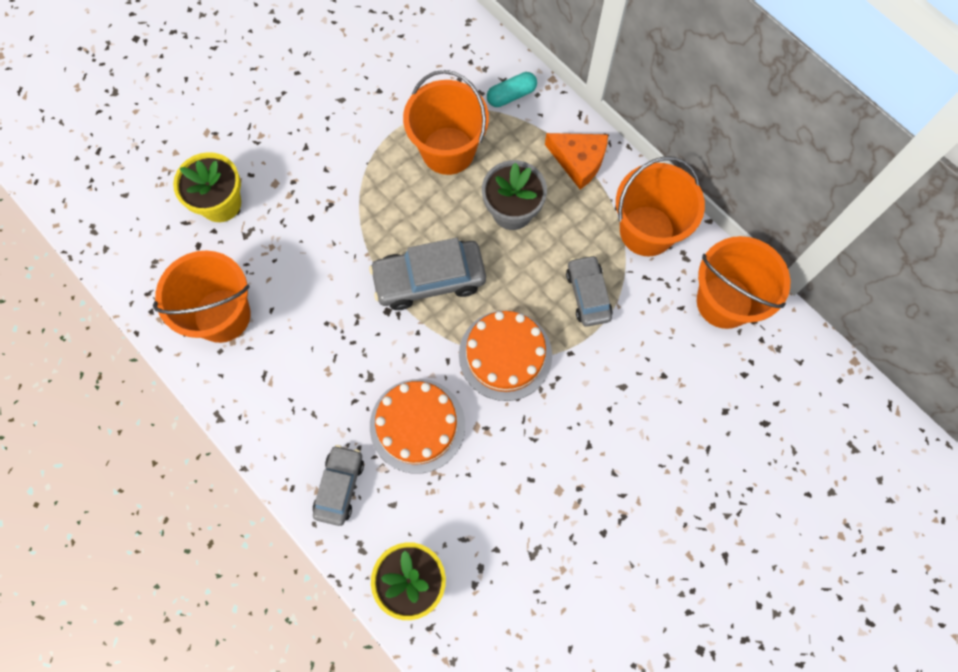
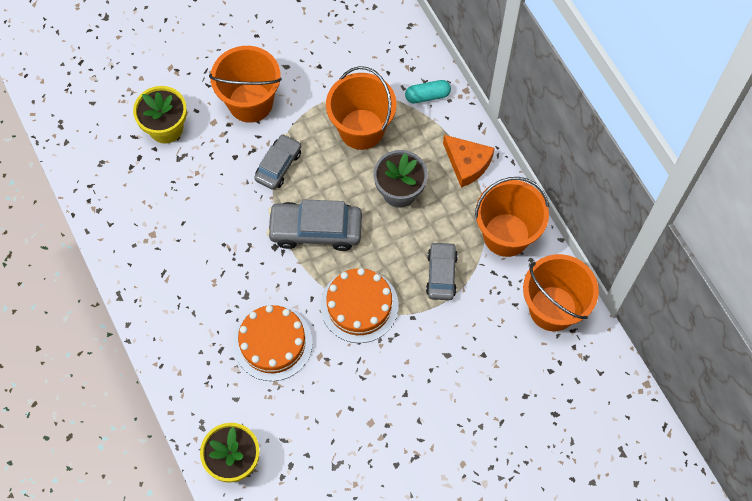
camera: 15 degrees right, 5 degrees down
(222, 315) = (143, 217): orange bucket -> orange bucket (250, 102)
(339, 486) = (198, 374): grey car -> grey car (278, 165)

